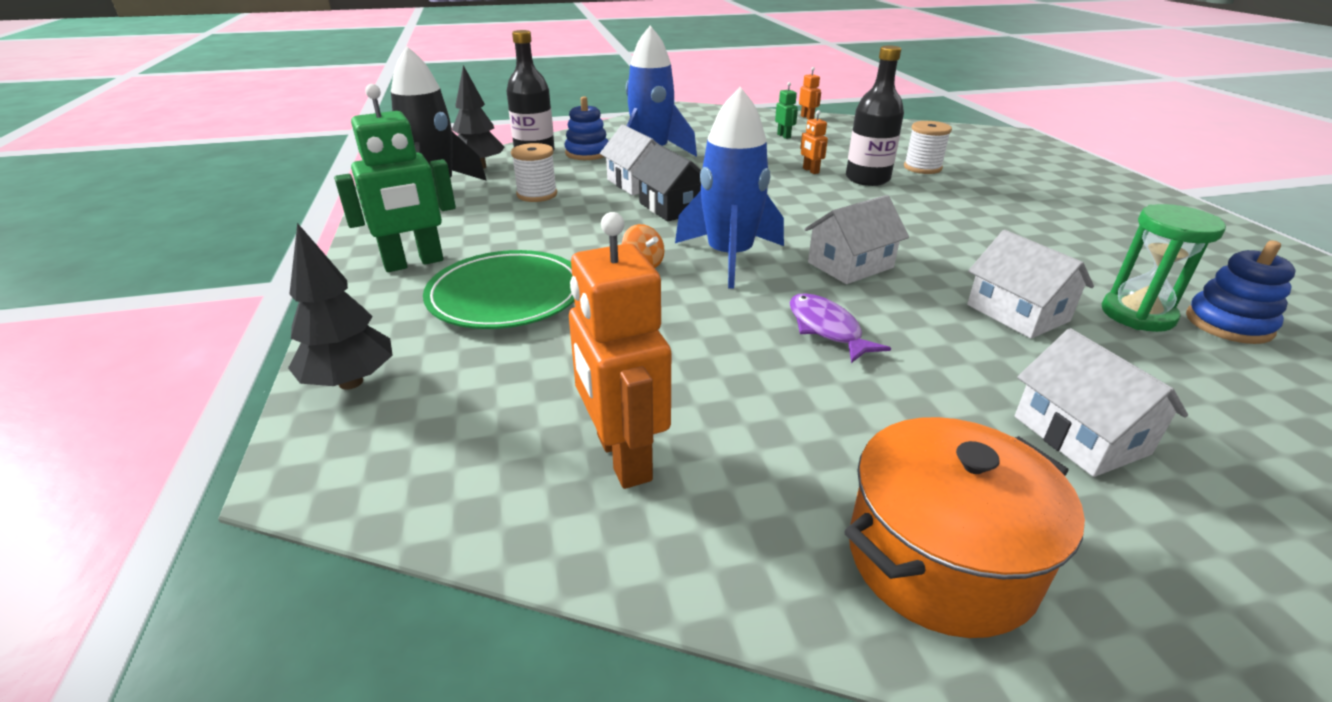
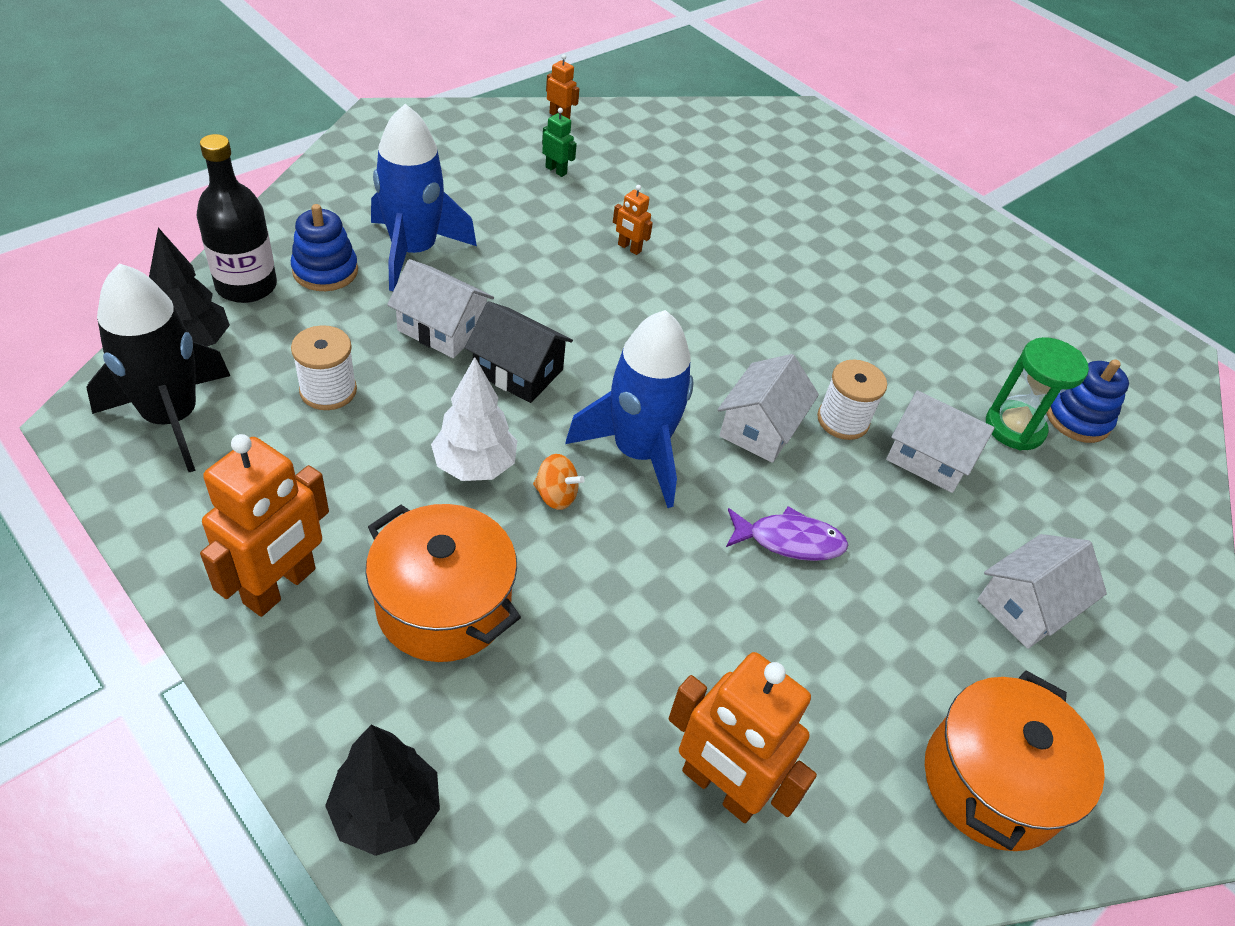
camera: 35 degrees left, 15 degrees up
(414, 263) = (280, 586): green robot -> orange robot
(506, 295) = (444, 605): green plate -> orange pot
(597, 240) = (475, 466): none -> white tree
(826, 329) = (789, 541): purple fish -> purple fish turned 150 degrees clockwise
(867, 179) = (698, 251): black bottle -> none
(922, 168) = (743, 213): white spool -> white spool (842, 420)
(1080, 435) = (1027, 606): white house -> white house turned 75 degrees counterclockwise

